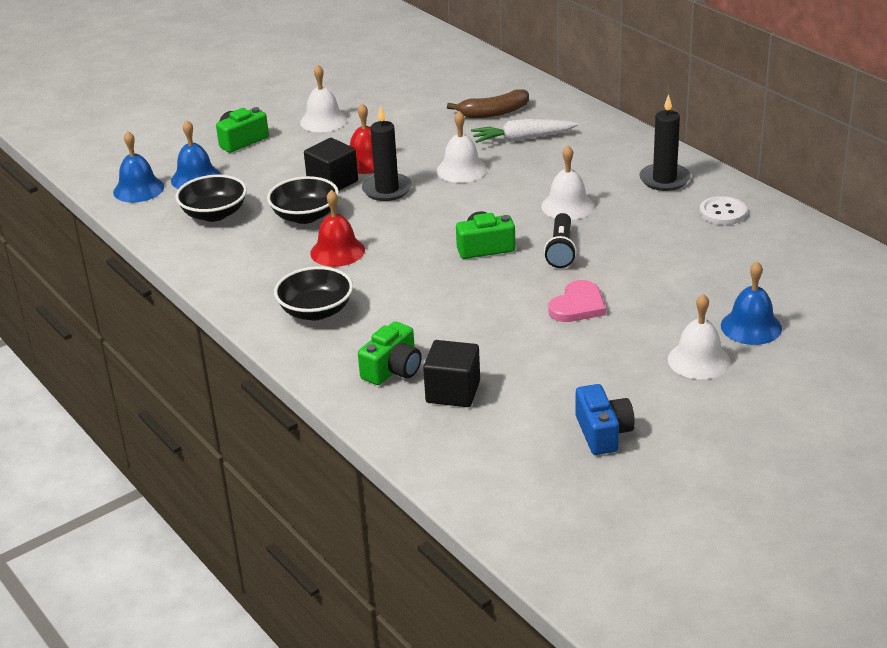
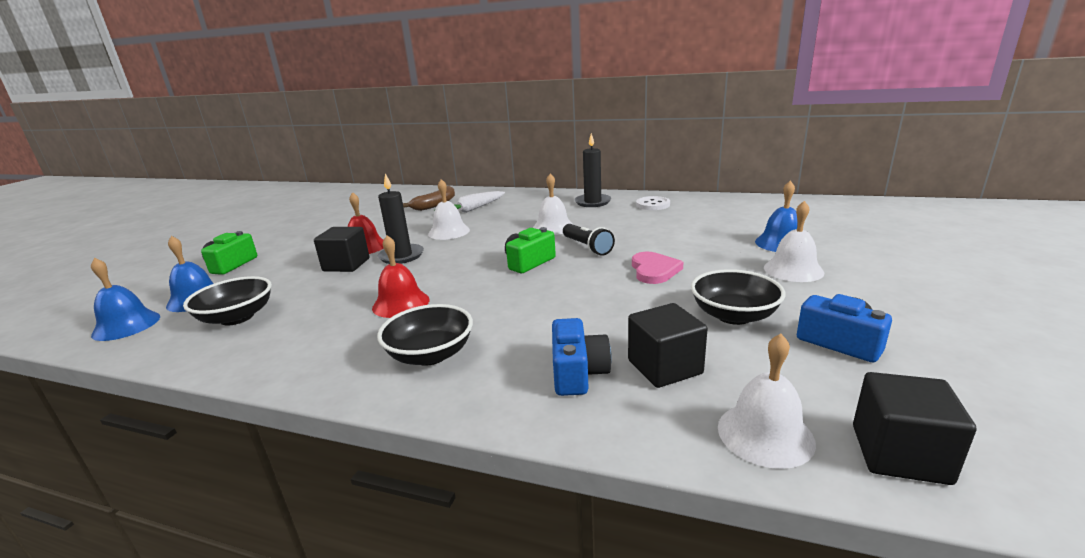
camera: 35 degrees left, 10 degrees down
(305, 216) = (341, 291): black bowl -> black bowl (734, 315)
(323, 121) = (302, 237): white bell -> white bell (765, 434)
(393, 369) = (578, 373): green camera -> blue camera
(501, 500) = (899, 454): none -> black cube

